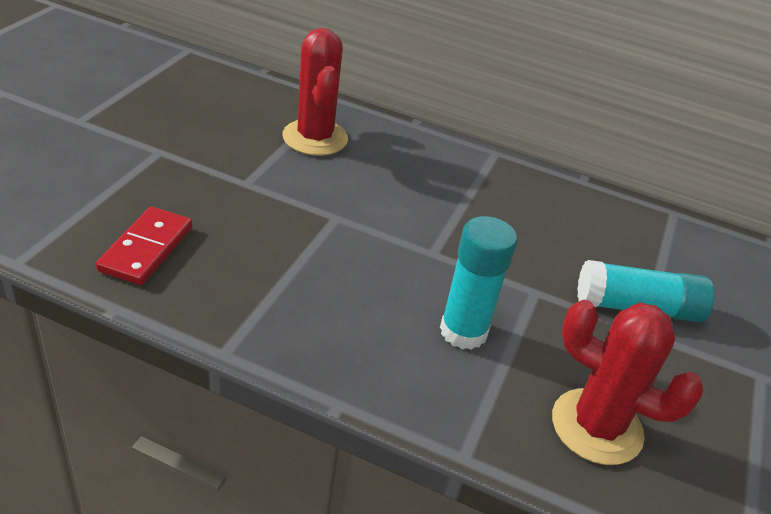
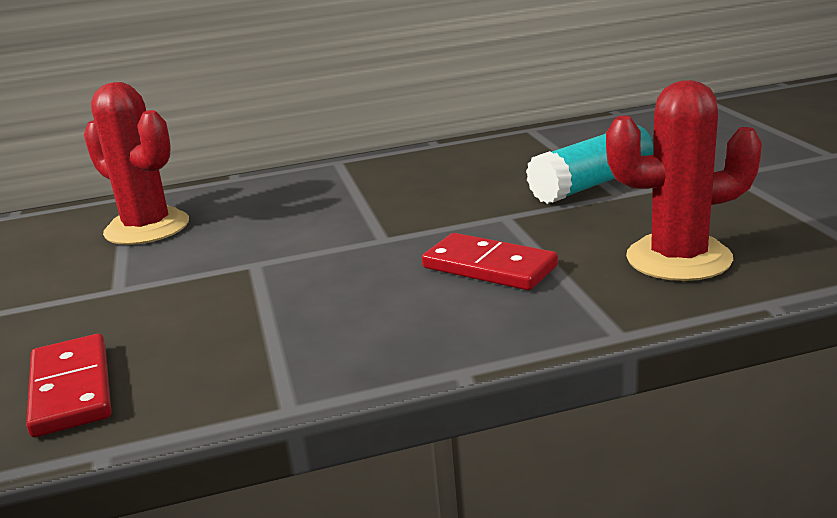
camera: 30 degrees left, 15 degrees down
(463, 331) = (489, 267): turquoise glue stick -> red domino

